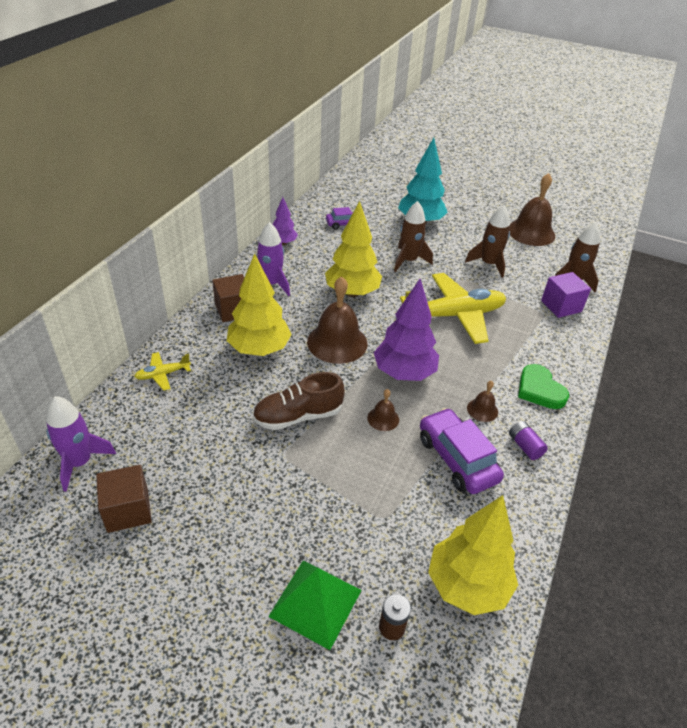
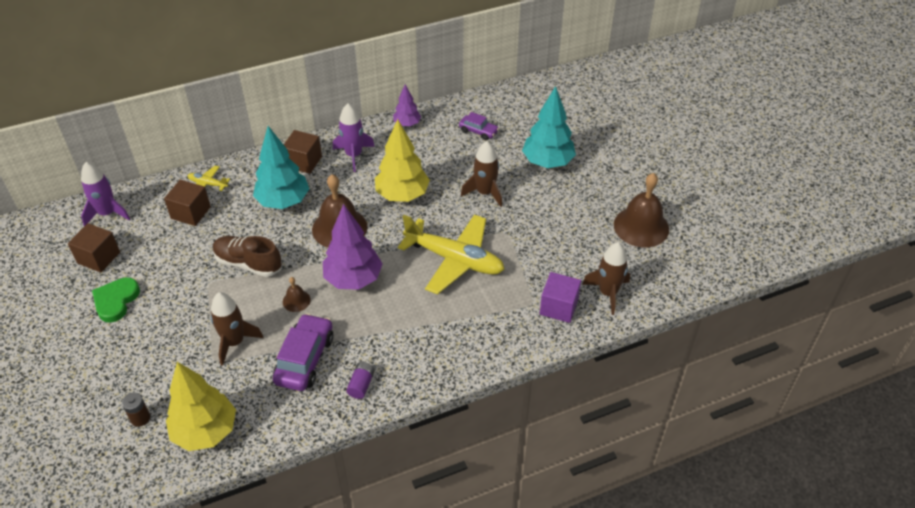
camera: 45 degrees right, 5 degrees up
(178, 408) = (191, 213): none -> brown cube
(259, 349) = (283, 202): yellow tree -> turquoise tree
(315, 603) = (122, 375): green pyramid -> none
(482, 410) = (369, 341): brown bell -> none
(488, 264) = (551, 234): brown rocket -> brown rocket (234, 342)
(539, 390) = (433, 357): green heart -> green heart (116, 301)

